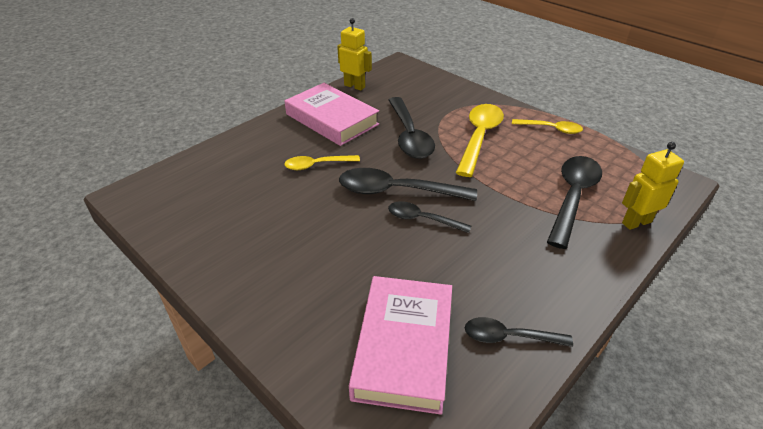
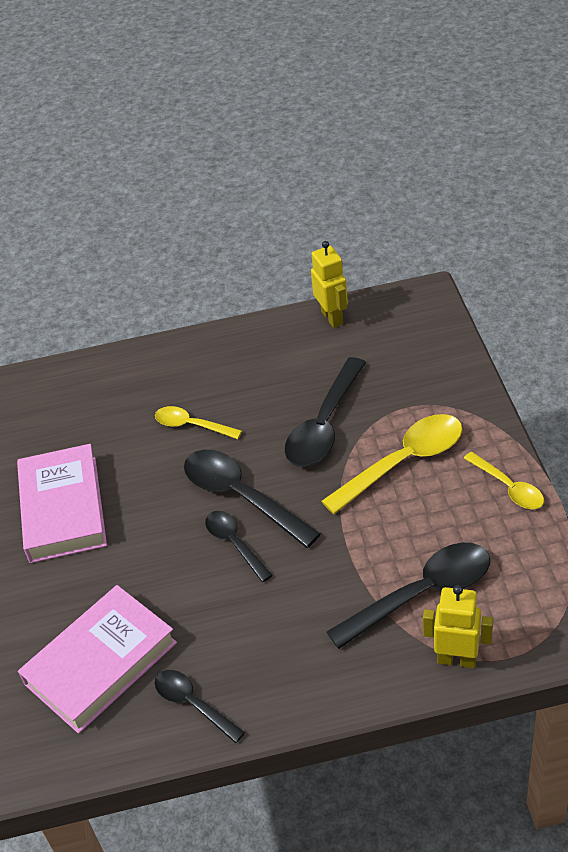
camera: 40 degrees right, 5 degrees up
(332, 119) = (261, 363): pink book -> pink book (63, 509)

